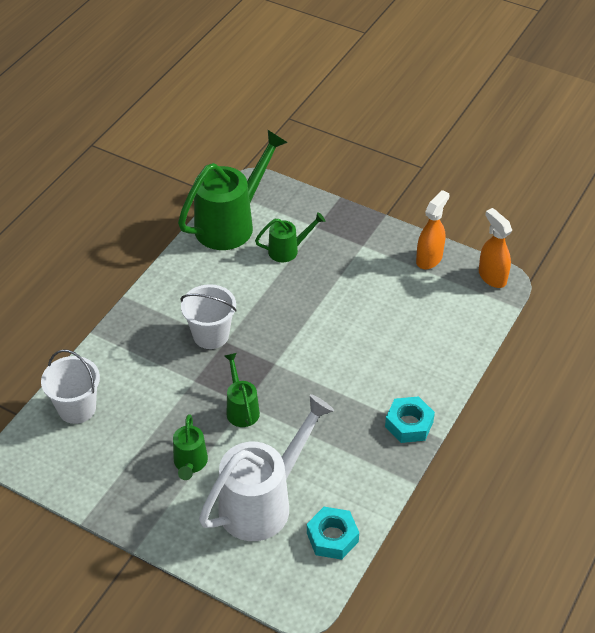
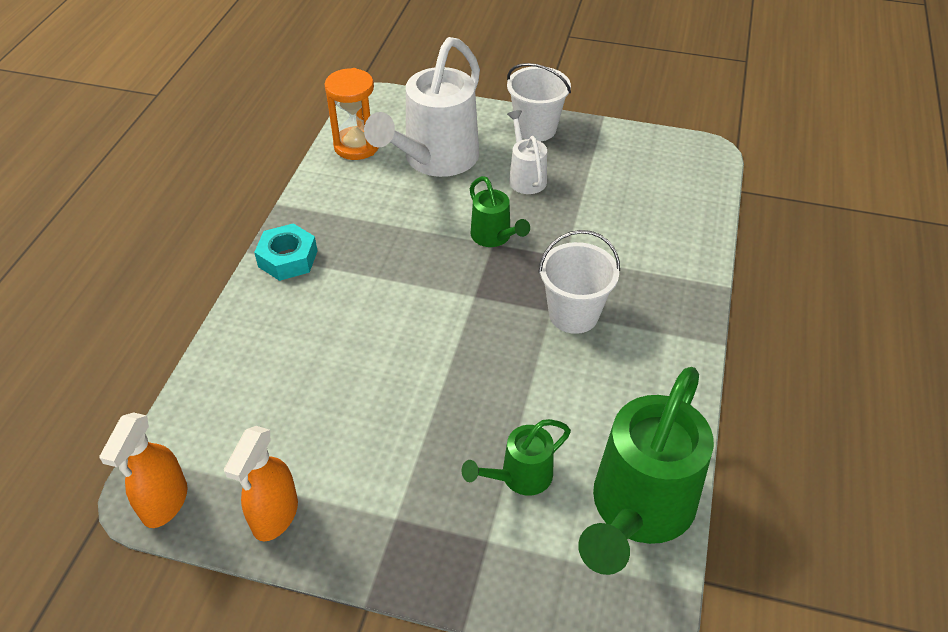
camera: 165 degrees right, 0 degrees up
(77, 408) = (680, 203): white bucket -> white bucket (536, 129)
(190, 463) = (525, 177): green watering can -> white watering can
(332, 537) = (356, 146): turquoise nut -> orange hourglass
(492, 277) = (165, 503): orange spray bottle -> orange spray bottle turned 60 degrees clockwise

